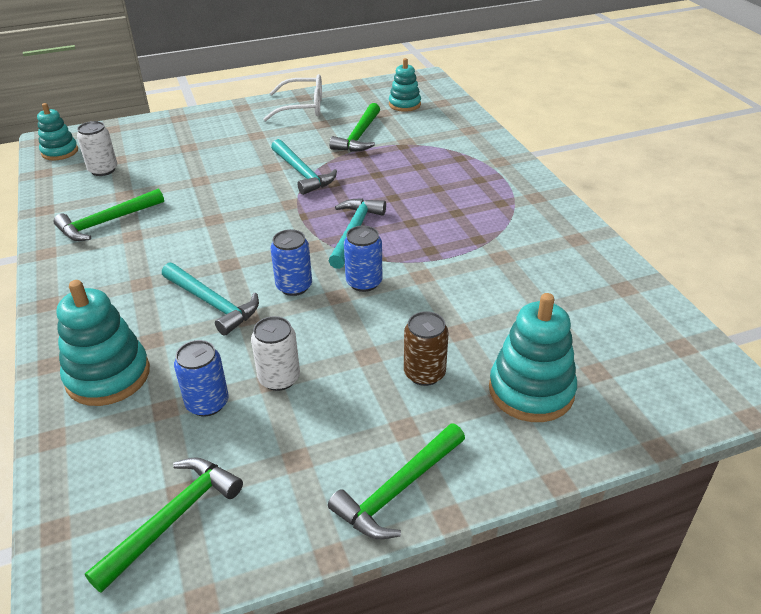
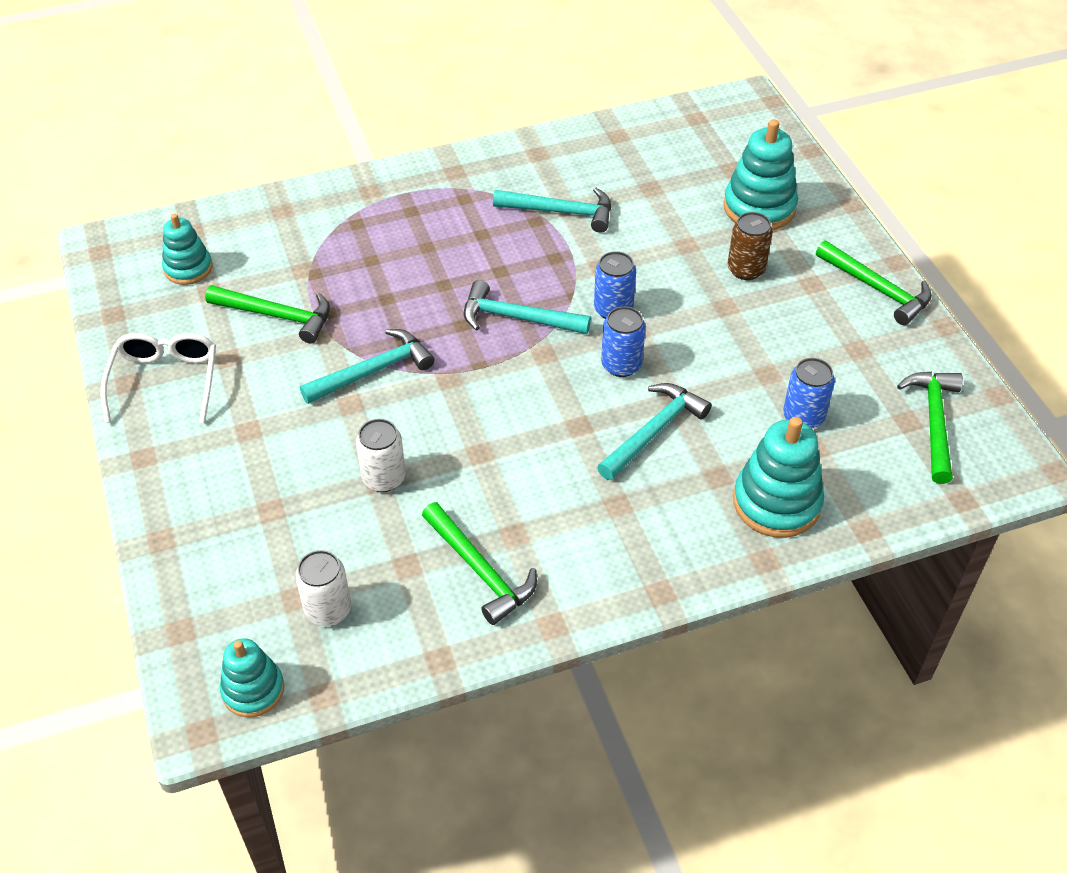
camera: 90 degrees left, 10 degrees up
(173, 519) = (934, 422): green hammer -> green hammer turned 60 degrees clockwise
(279, 378) = (764, 367): white can -> white can (384, 478)
(493, 253) = (561, 212): none -> turquoise hammer

